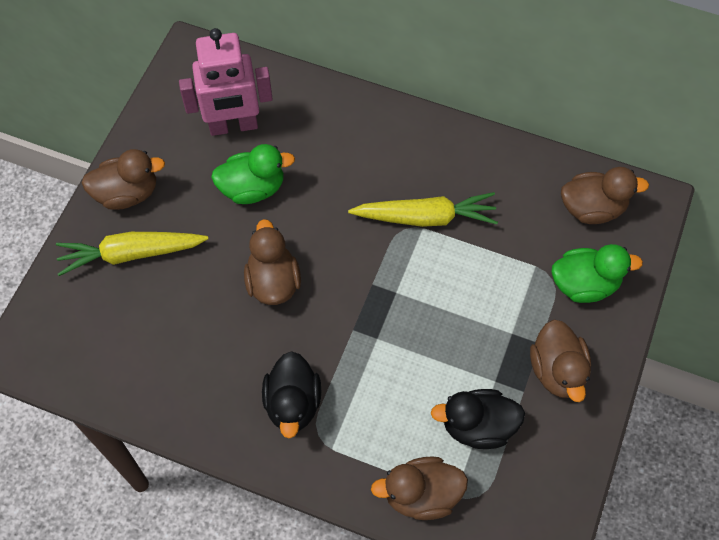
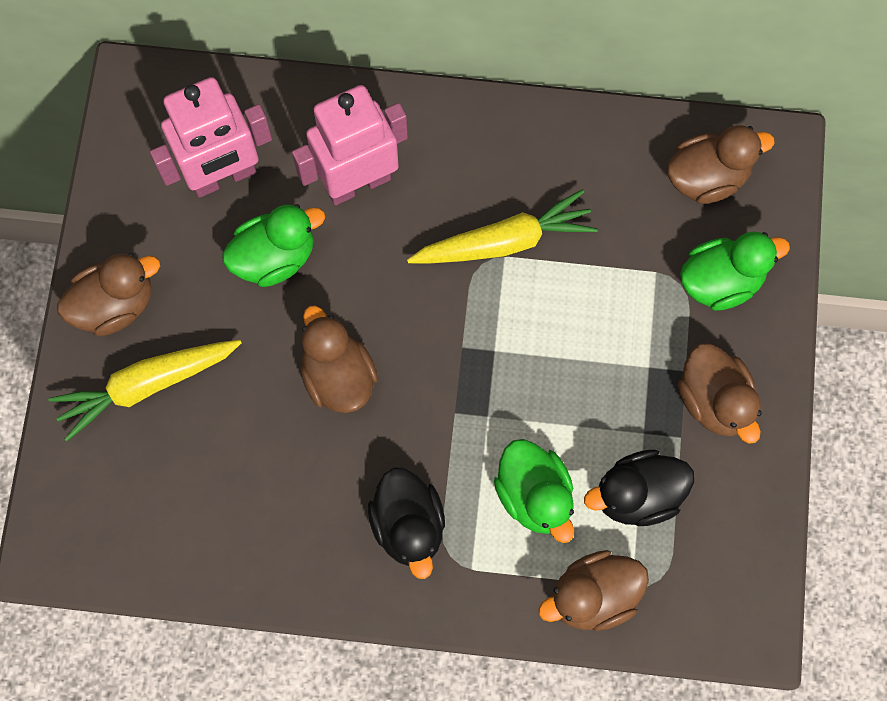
camera: 15 degrees left, 10 degrees up
(329, 152) = (357, 182): none -> pink robot
(397, 406) = (534, 495): none -> green duck

